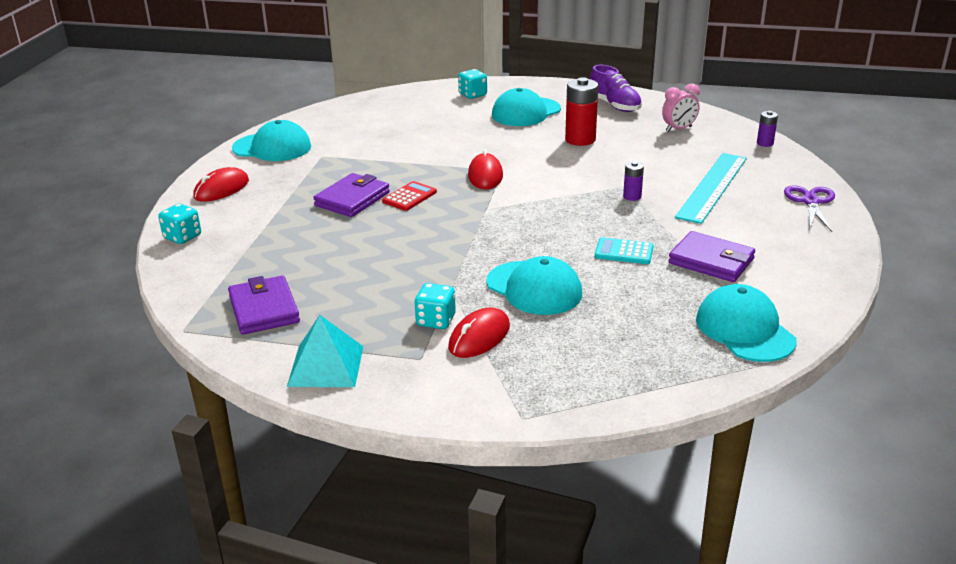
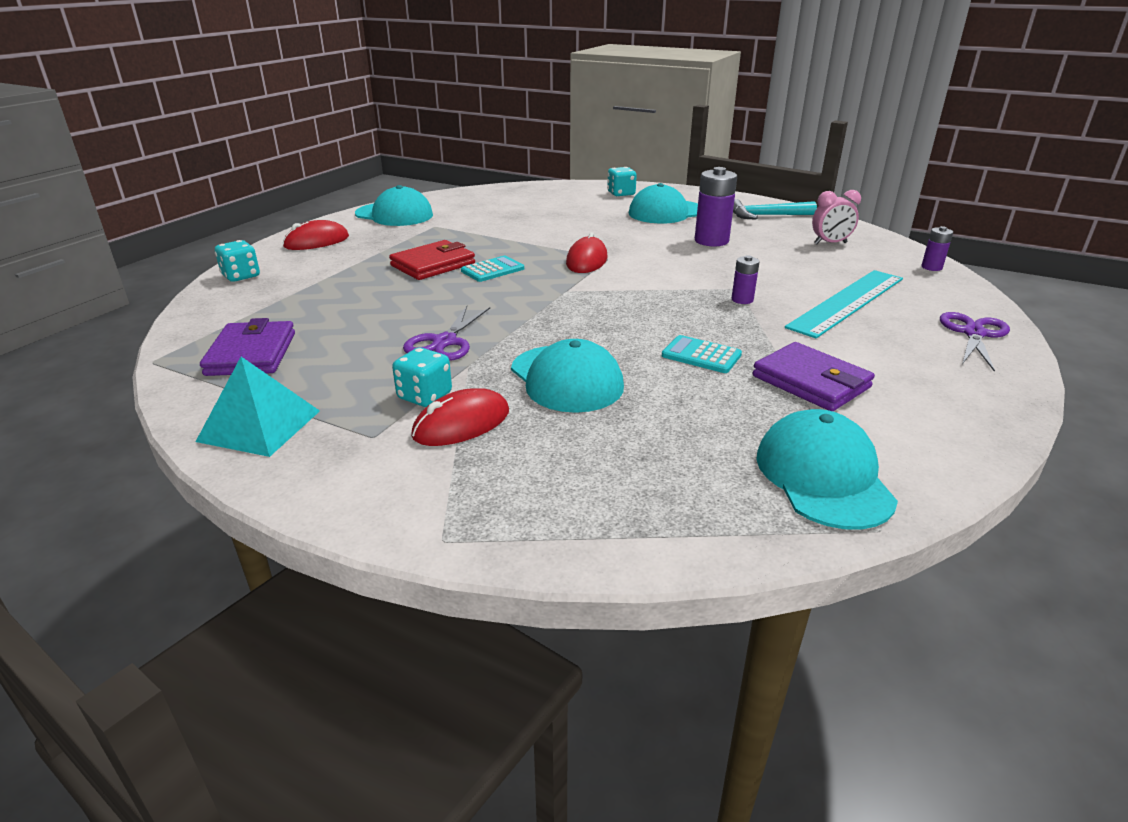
camera: 15 degrees right, 0 degrees up
(352, 199) = (433, 265): purple wallet -> red wallet
(409, 197) = (492, 270): red calculator -> turquoise calculator
(418, 272) = (445, 342): none -> purple scissors
(580, 139) = (711, 241): red battery -> purple battery
(614, 105) = (766, 216): purple shoe -> turquoise hammer

